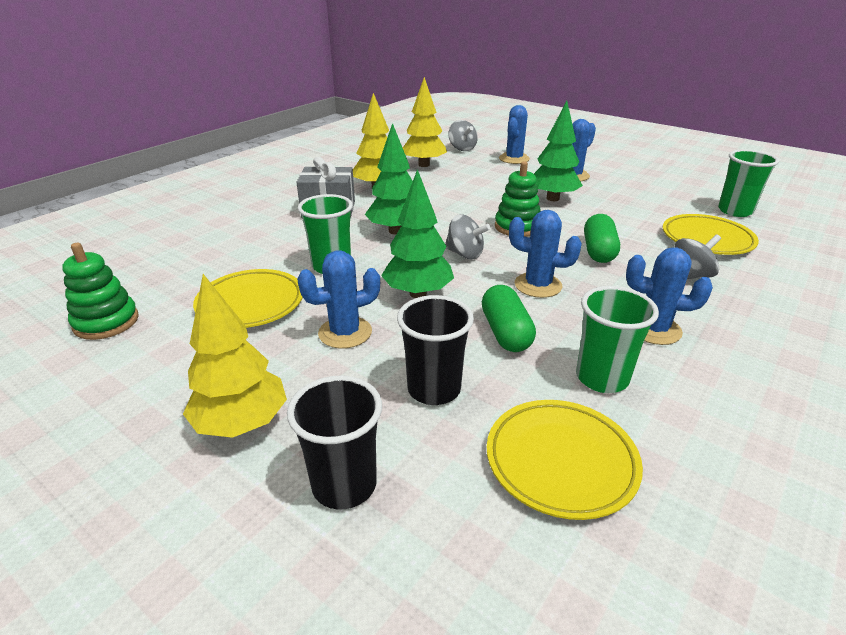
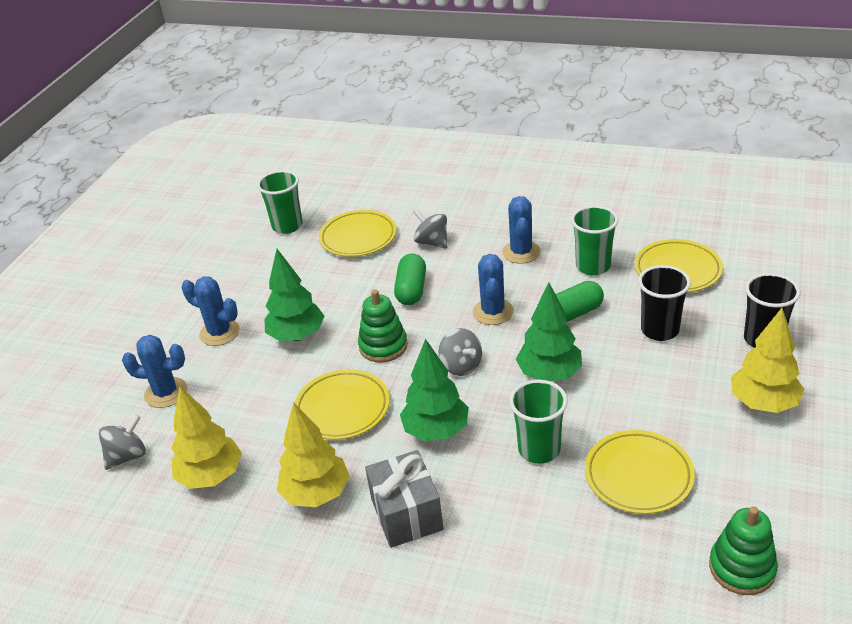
camera: 105 degrees left, 5 degrees up
(345, 333) = (633, 395): blue cactus -> none
(452, 204) = (342, 409): none -> yellow plate
(465, 254) = (461, 366): grey spinning top -> grey spinning top turned 135 degrees clockwise
(598, 251) = (411, 290): green capsule -> green capsule turned 75 degrees counterclockwise

